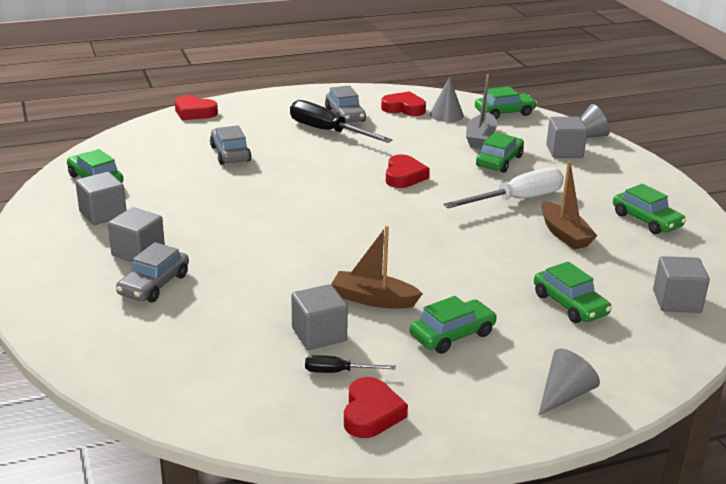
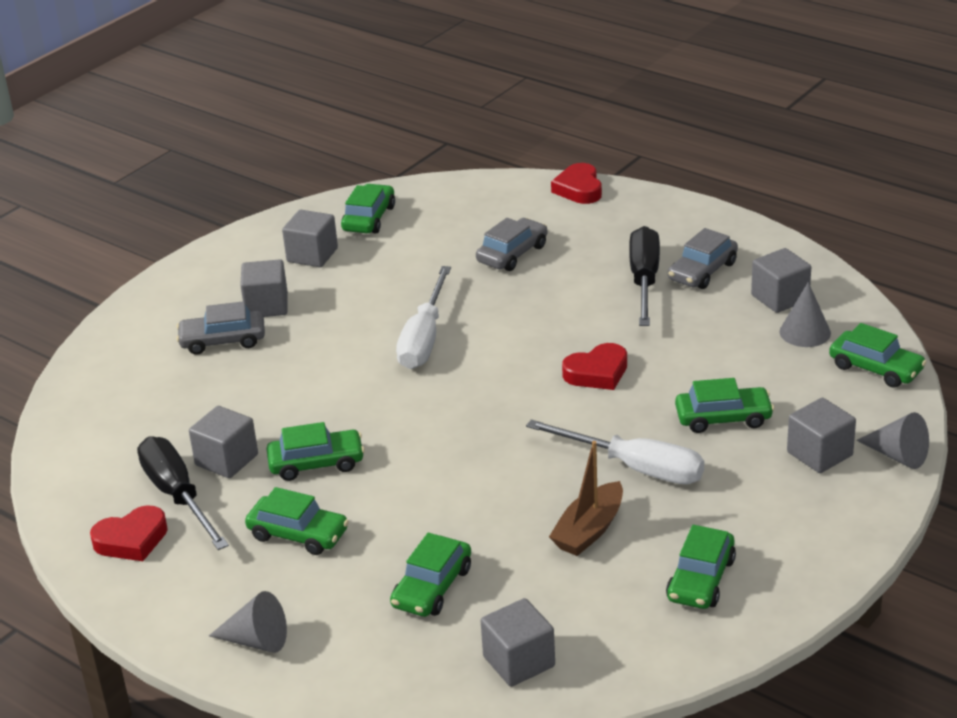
camera: 60 degrees right, 5 degrees up
(280, 212) = (424, 338): none -> white screwdriver
(338, 372) = (178, 496): black screwdriver -> black screwdriver, size x2.01
(373, 299) = (316, 463): brown boat -> green car
(404, 108) = (780, 298): red heart -> grey cube
(480, 138) = (771, 381): grey boat -> none

